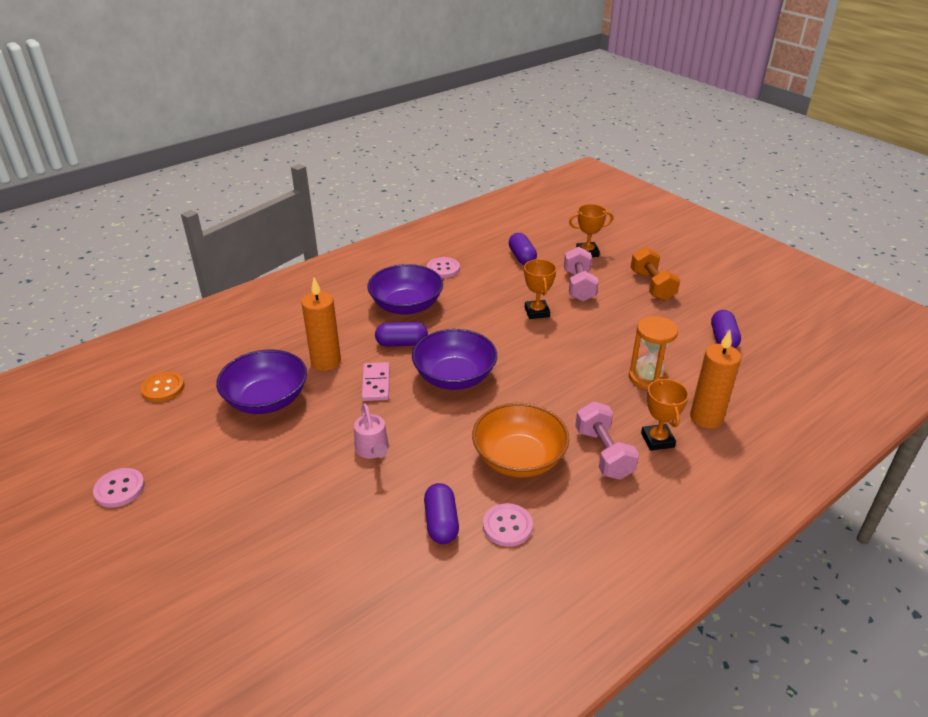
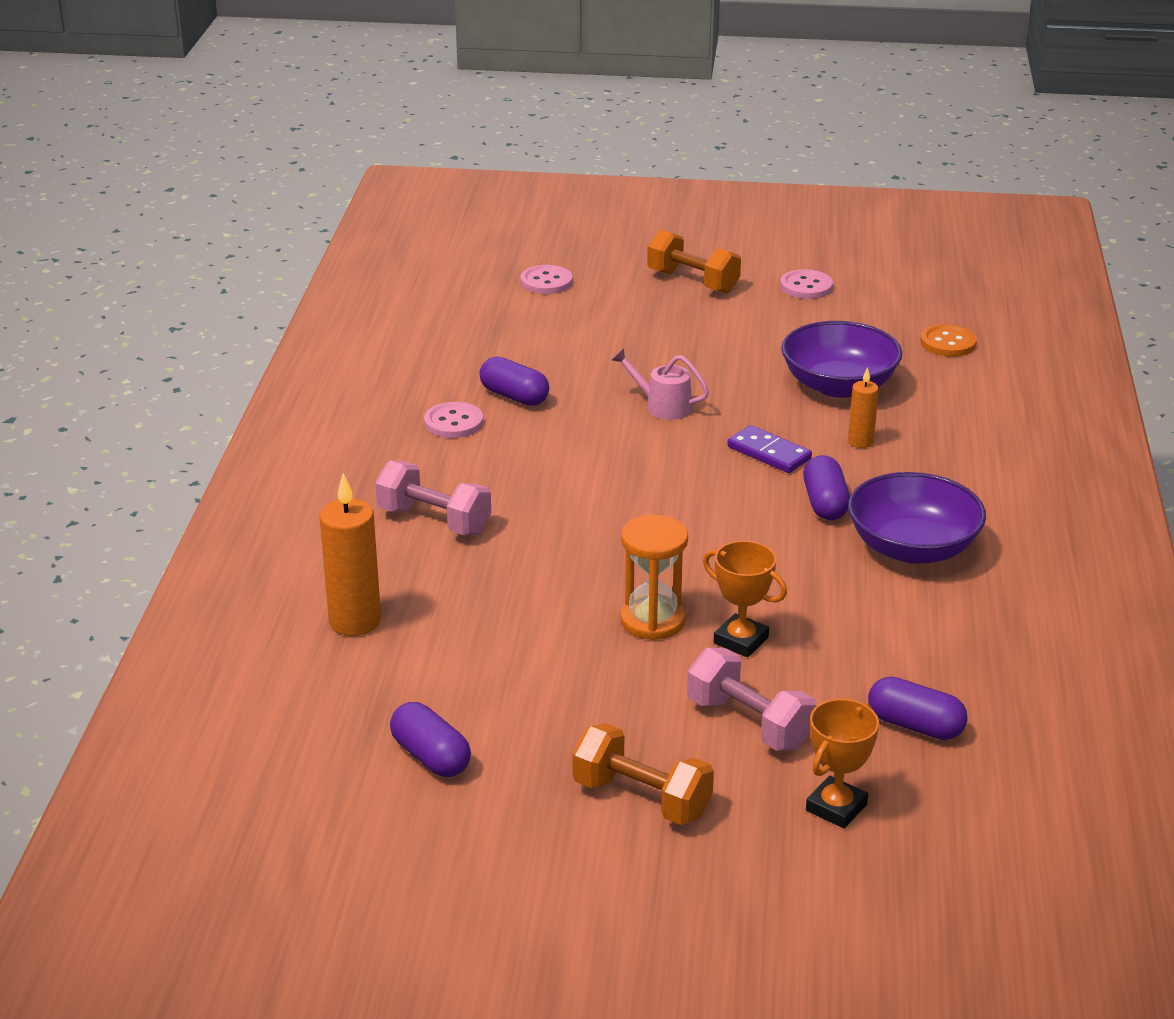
camera: 135 degrees right, 5 degrees down
(161, 554) = (693, 282): none -> orange dumbbell
(326, 362) = (860, 442): orange candle -> orange candle, size x0.56
(376, 383) = (769, 453): pink domino -> purple domino
(402, 343) = (825, 503): purple capsule -> purple capsule turned 45 degrees counterclockwise
(443, 269) = (979, 629): pink button -> pink button (546, 282)
(454, 377) = (702, 504): purple bowl -> none
(519, 458) = (515, 472): orange bowl -> none
(647, 377) = (477, 632): orange hourglass -> orange hourglass (652, 620)
(657, 440) = (389, 565): orange trophy -> none

